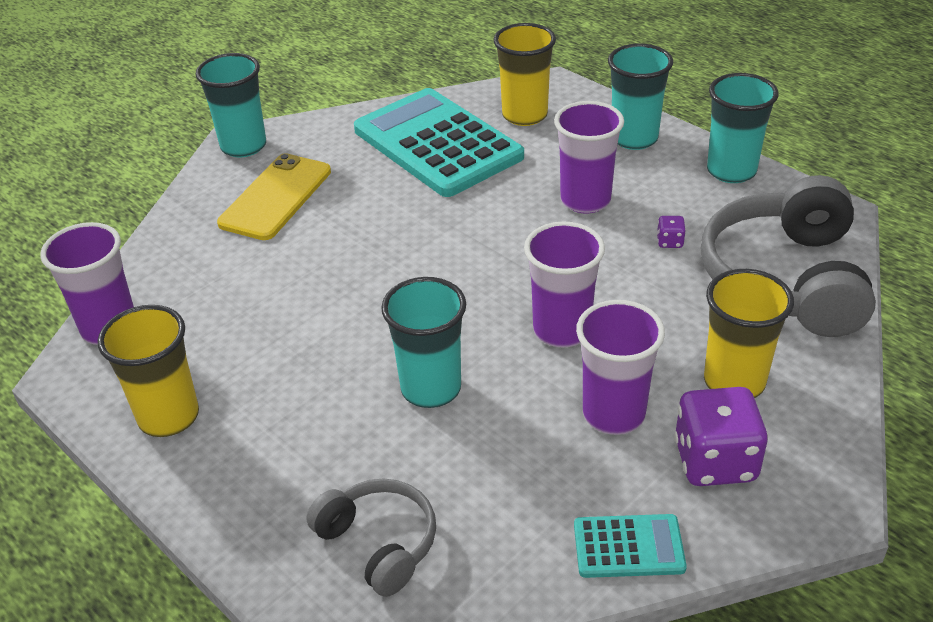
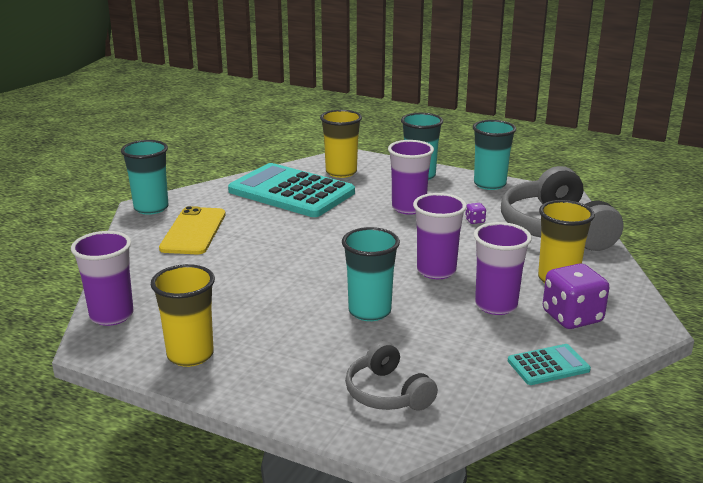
camera: 20 degrees left, 15 degrees down
(379, 543) = (387, 393): grey headphones -> grey headphones turned 150 degrees counterclockwise

